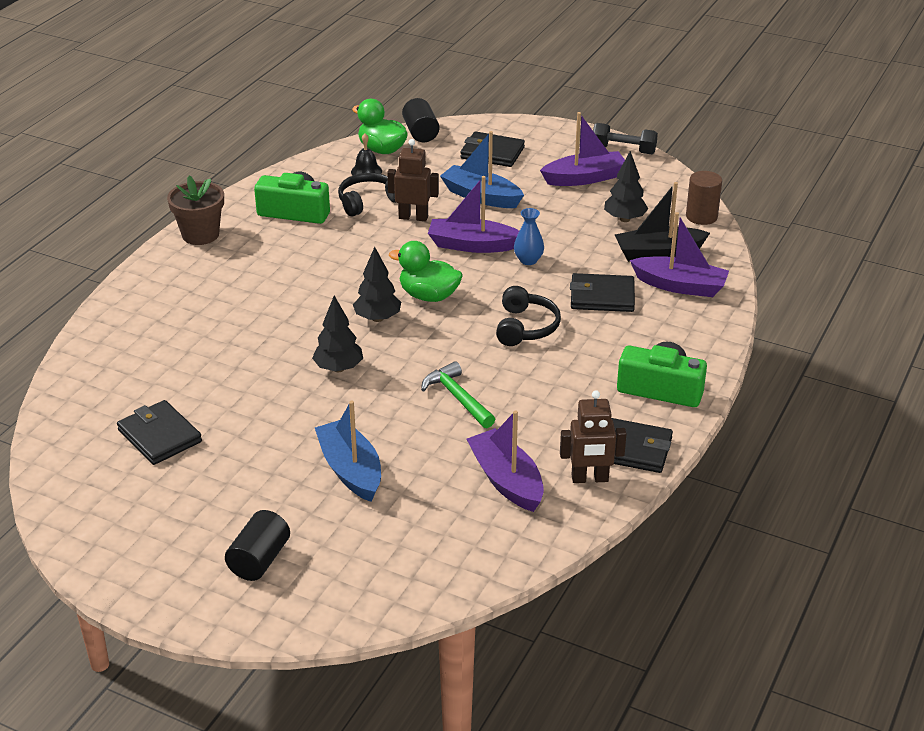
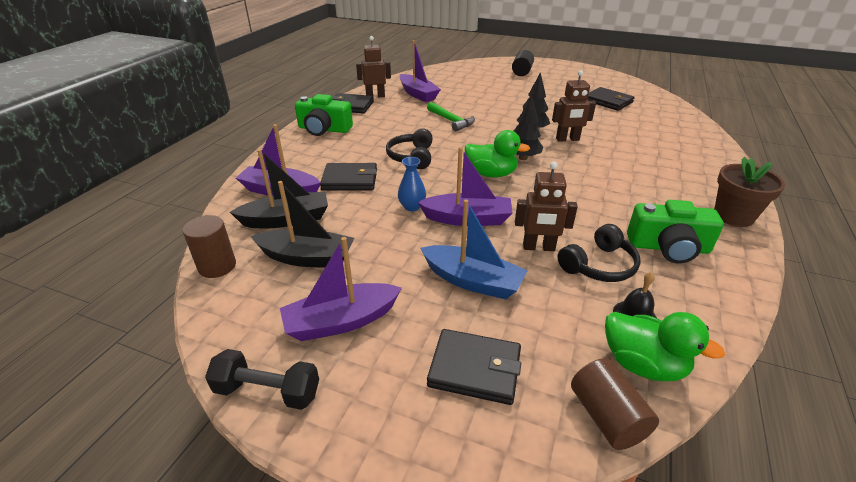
camera: 175 degrees right, 0 degrees up
(296, 348) = (567, 139): none -> brown robot
(350, 470) = (498, 94): blue boat -> none
(421, 133) = (606, 417): black cylinder -> brown cylinder
(624, 219) = (307, 258): black tree -> black boat

